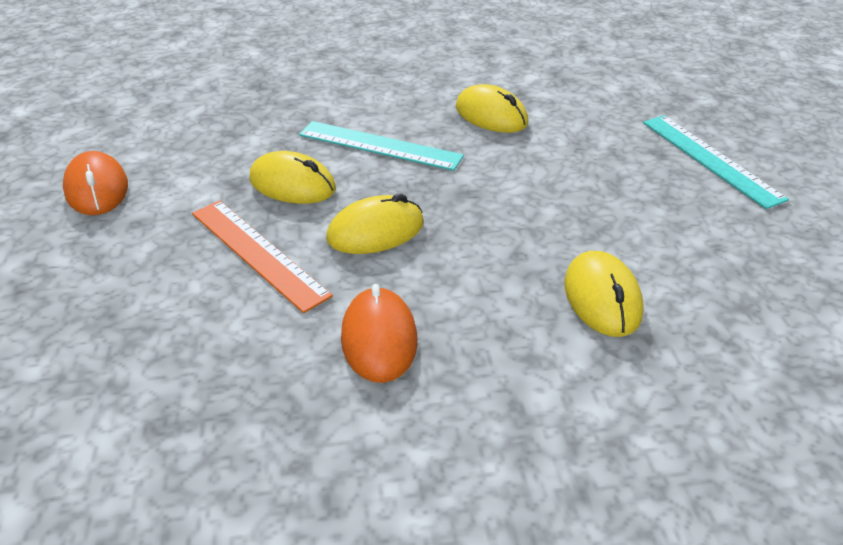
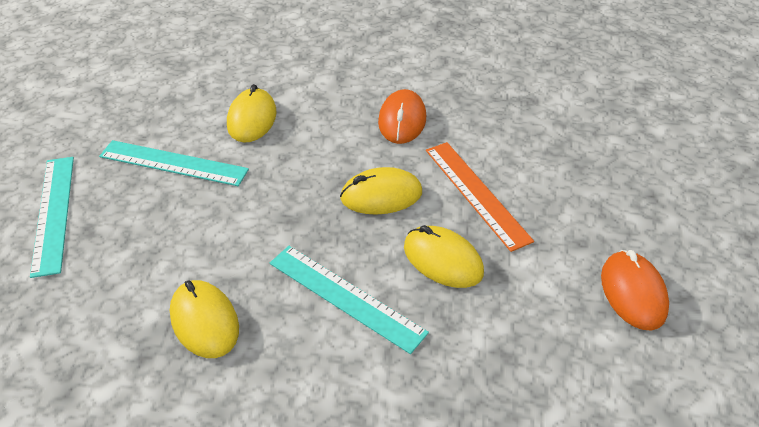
camera: 165 degrees left, 5 degrees up
(646, 223) = (173, 163): none -> turquoise ruler

